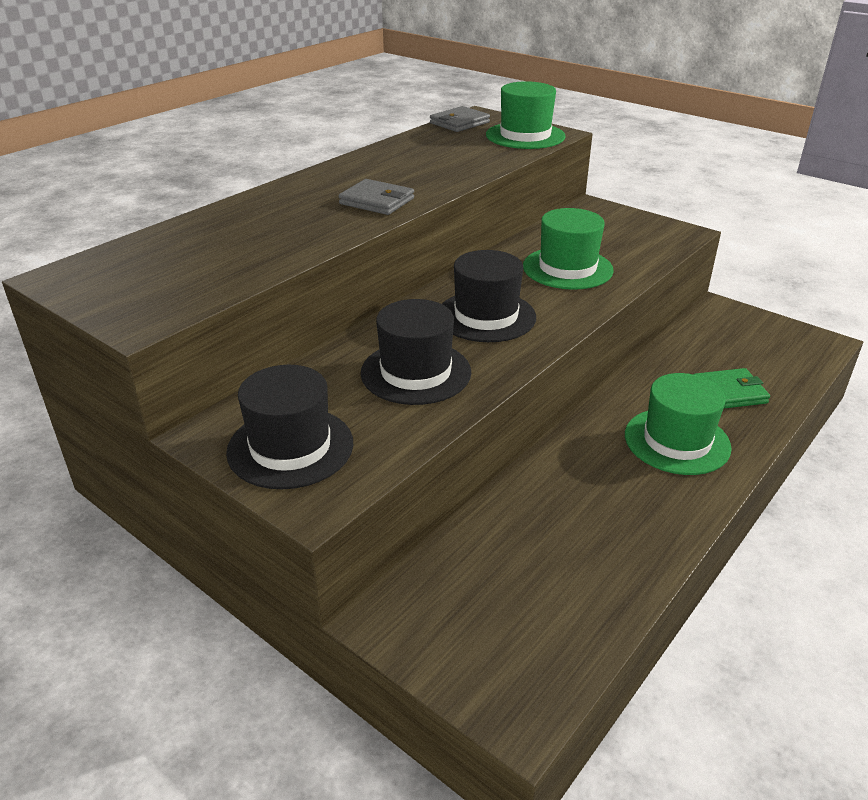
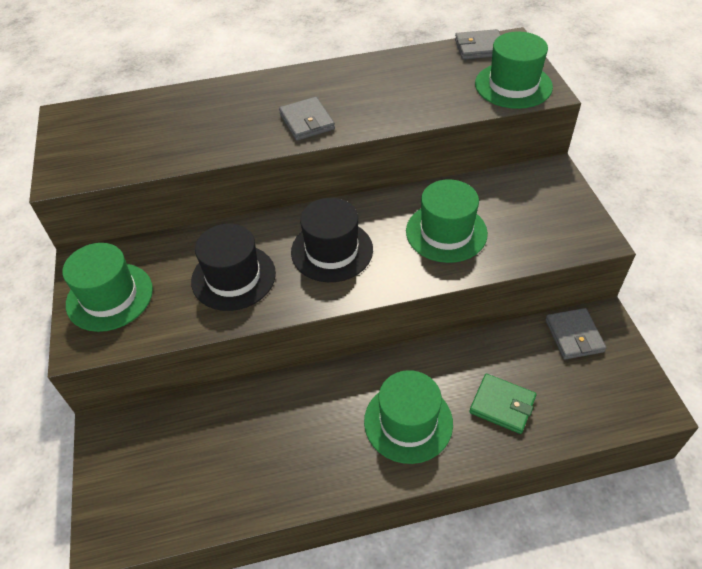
camera: 40 degrees right, 15 degrees up
(290, 447) = (109, 296): black hat -> green hat
(714, 326) = (574, 336): none -> grey wallet

